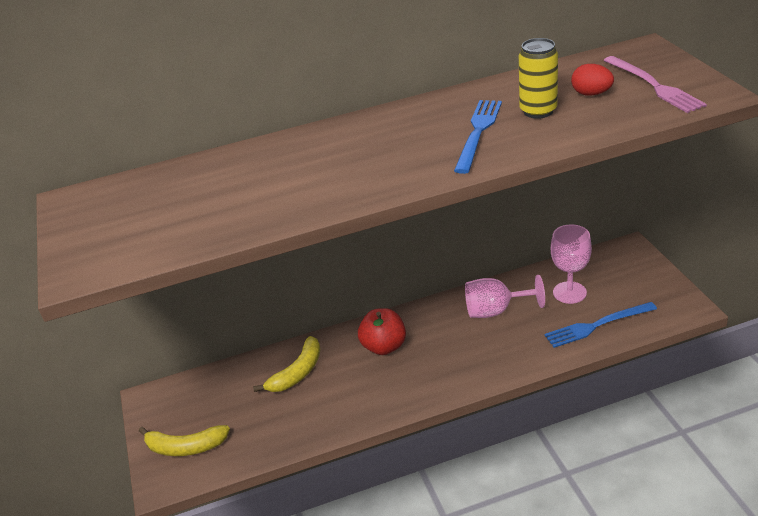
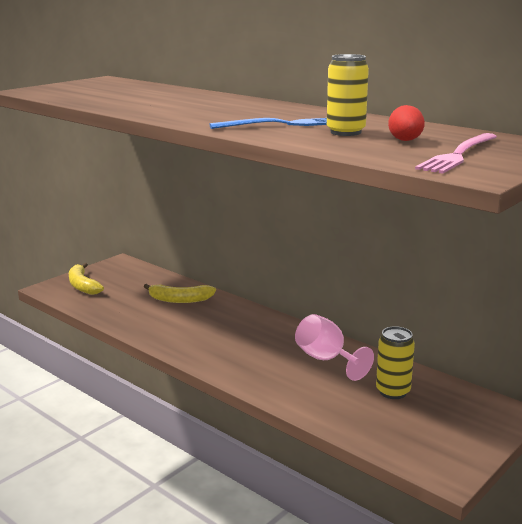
camera: 55 degrees right, 15 degrees down
(384, 346) = (235, 323): red apple -> none
(569, 292) = (393, 391): pink goblet -> yellow can
(597, 325) = (358, 418): blue fork -> none

